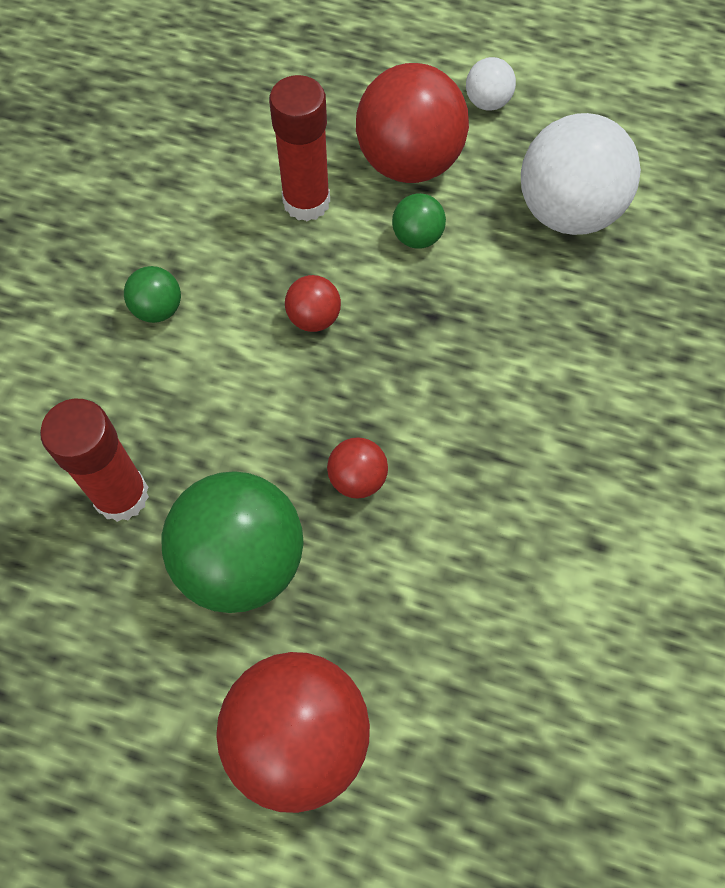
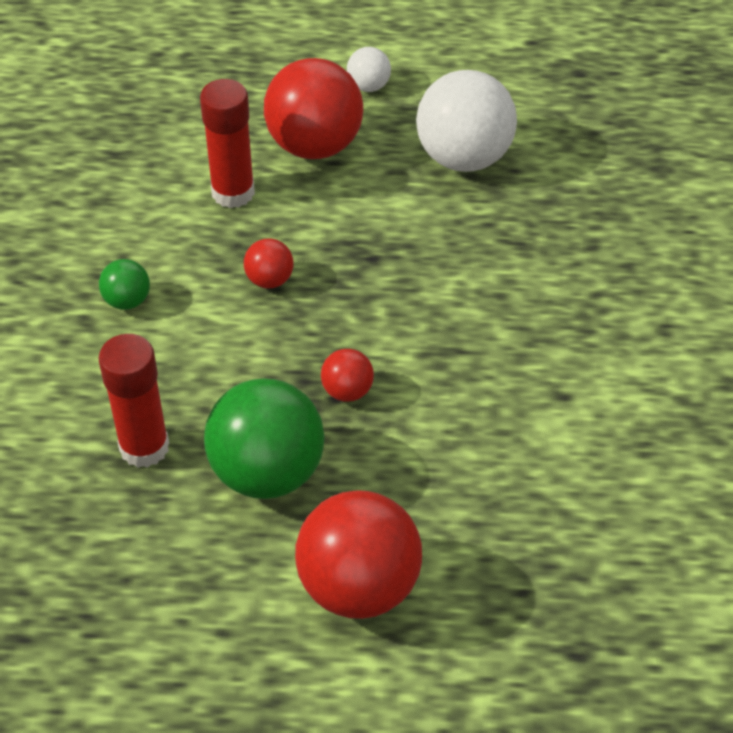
camera: 15 degrees left, 15 degrees down
(417, 237) = (340, 201): green ball -> none

